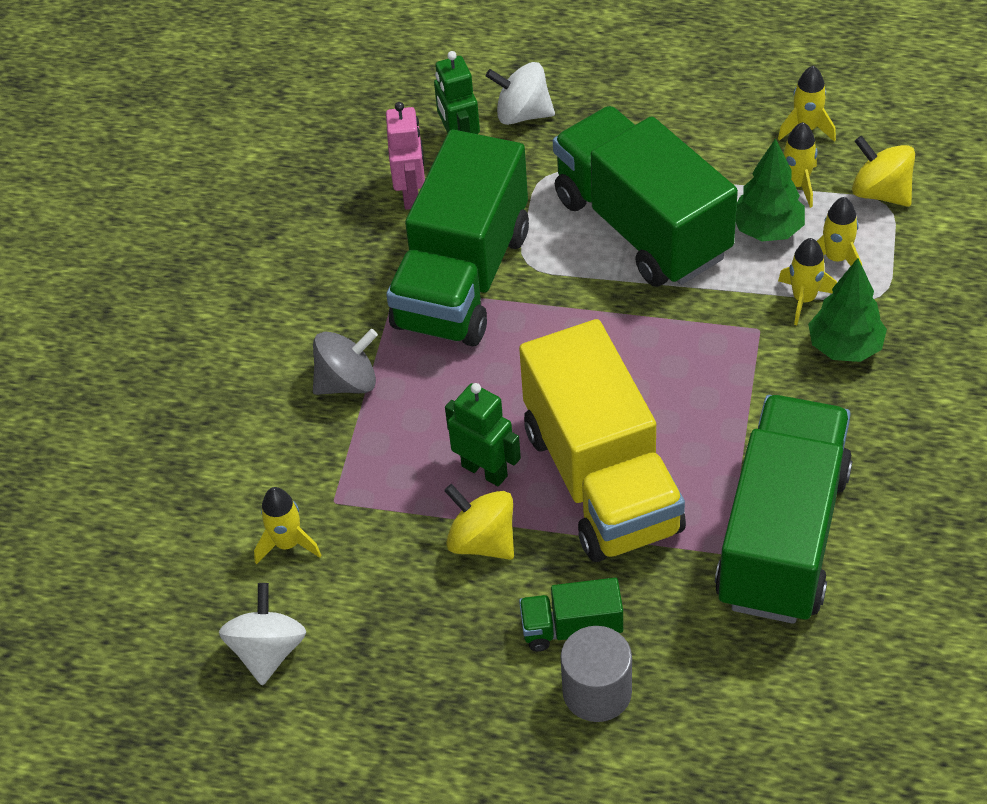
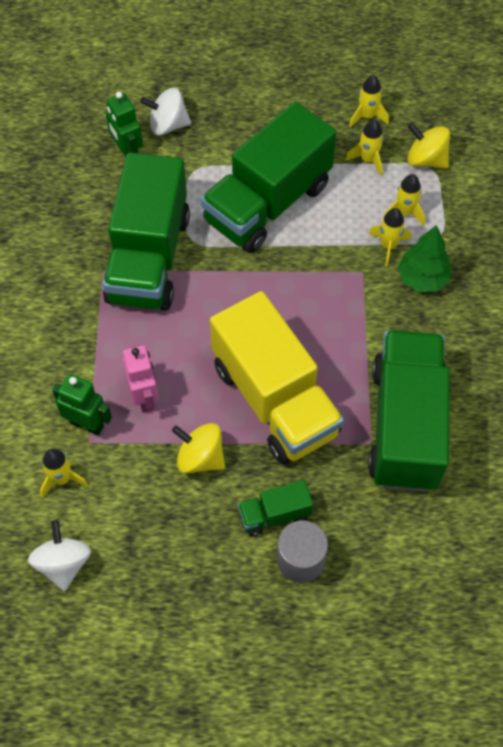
camera: 15 degrees left, 10 degrees up
(347, 382) = (81, 348): grey spinning top -> none
(411, 194) = (100, 196): pink robot -> pink robot (144, 397)
(485, 470) = (192, 403): green robot -> green robot (87, 424)
(642, 226) = (267, 203): green truck -> green truck turned 90 degrees counterclockwise
(767, 230) = (354, 196): green tree -> none

